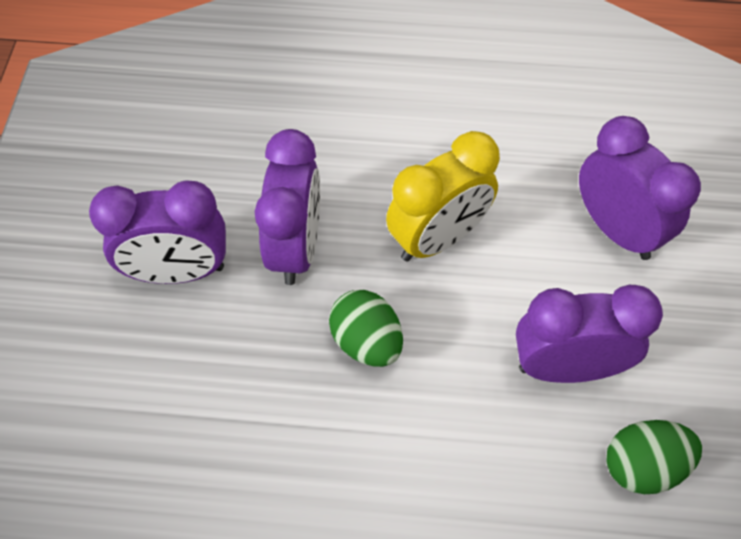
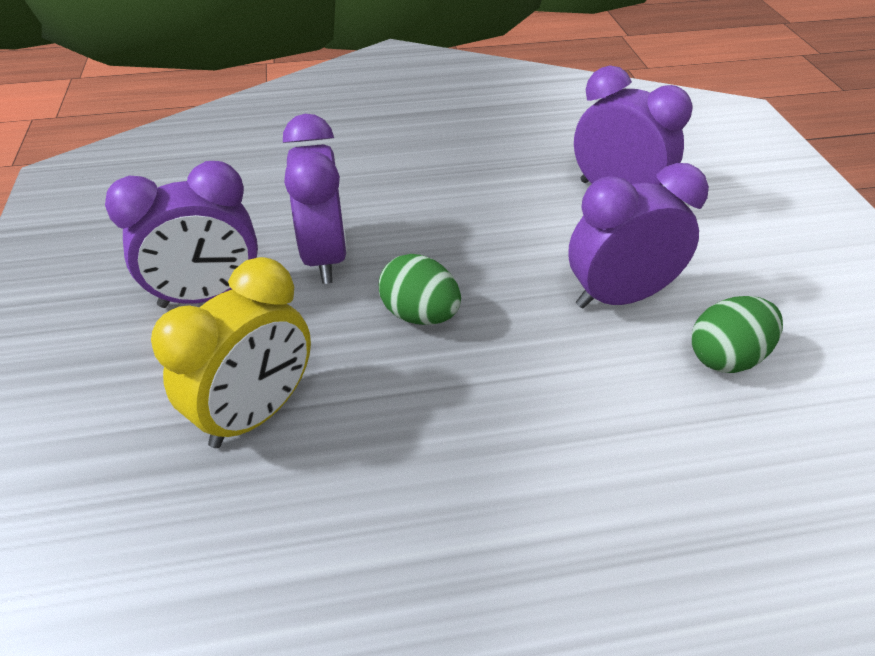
camera: 15 degrees left, 15 degrees down
(437, 238) = (460, 227): yellow clock -> yellow clock (256, 413)

